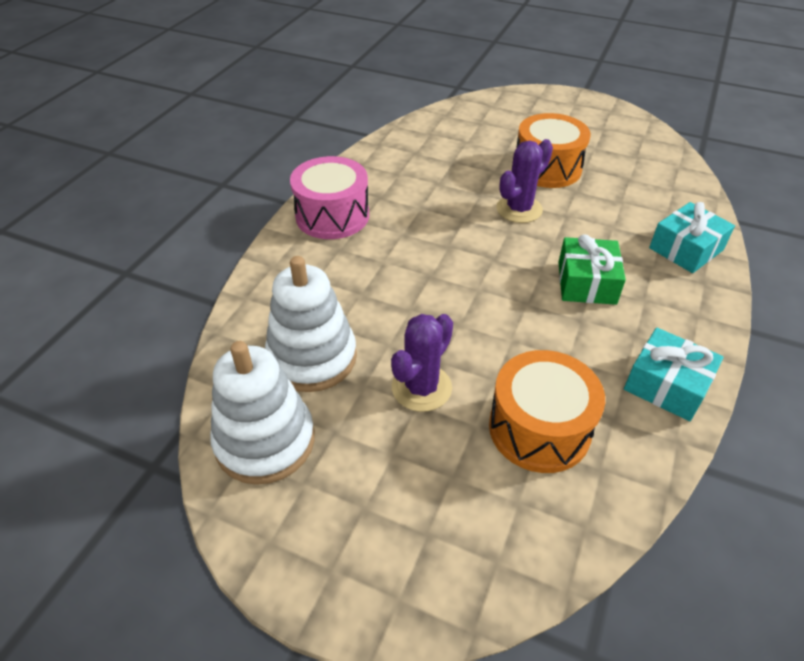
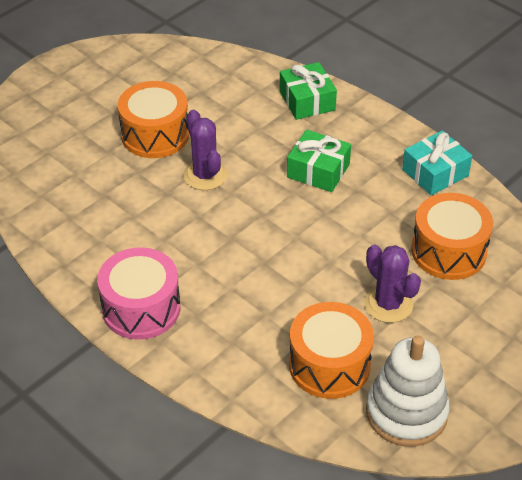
camera: 70 degrees left, 0 degrees up
(312, 357) = (329, 365): white stacking toy -> orange drum
(686, 249) = (307, 101): turquoise gift -> green gift

